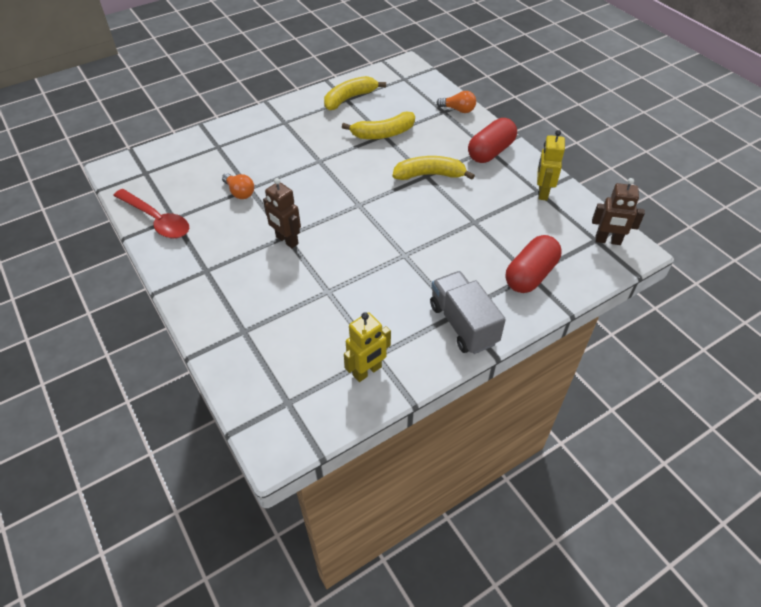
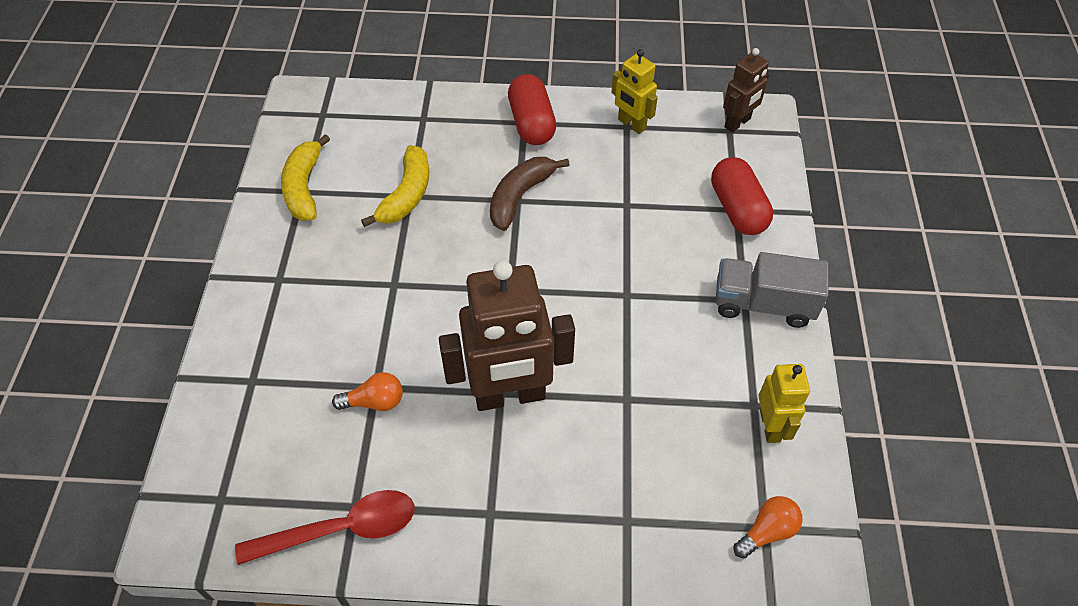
camera: 55 degrees left, 5 degrees up
(286, 240) = (510, 396): brown robot -> brown robot, size x1.90
(429, 175) = (520, 196): yellow banana -> brown banana
(458, 110) = (434, 104): orange light bulb -> orange light bulb (767, 531)

